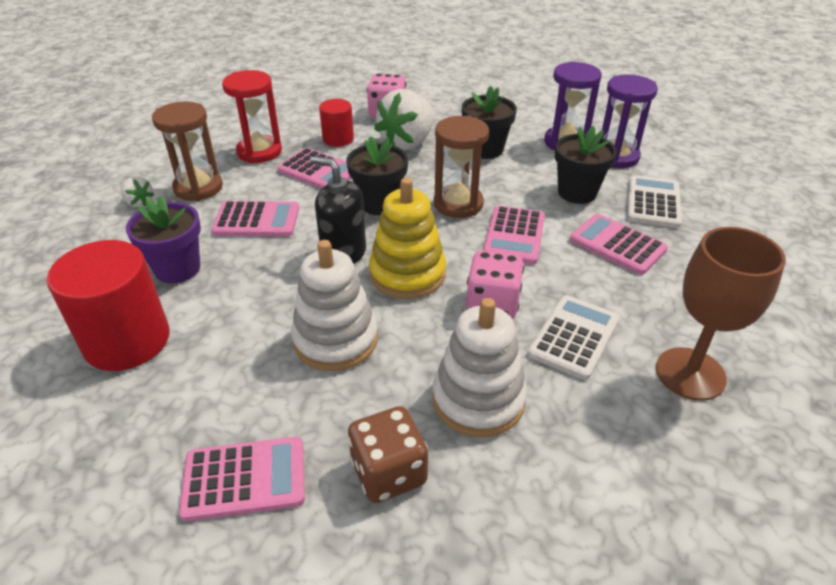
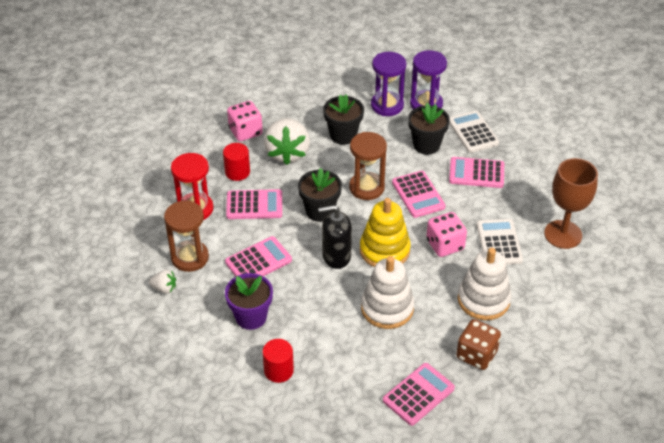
camera: 35 degrees left, 5 degrees up
(127, 341) = (278, 370): red cylinder -> red cylinder, size x0.54

